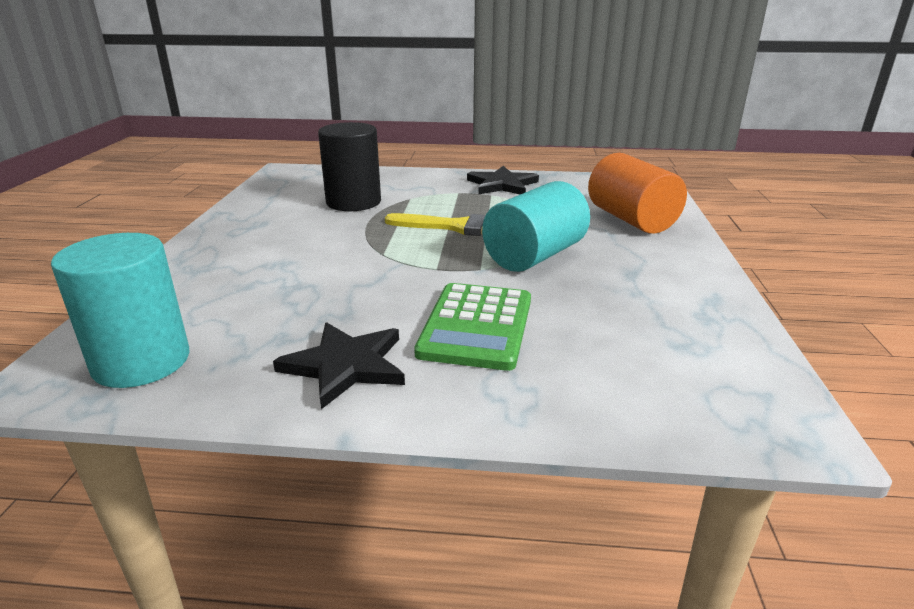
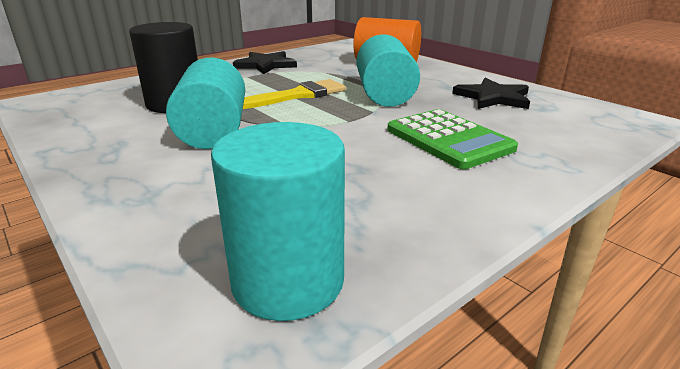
camera: 45 degrees left, 0 degrees up
(326, 237) = (213, 132): none -> turquoise cylinder
(346, 365) = (439, 193): black star -> black star (493, 97)

